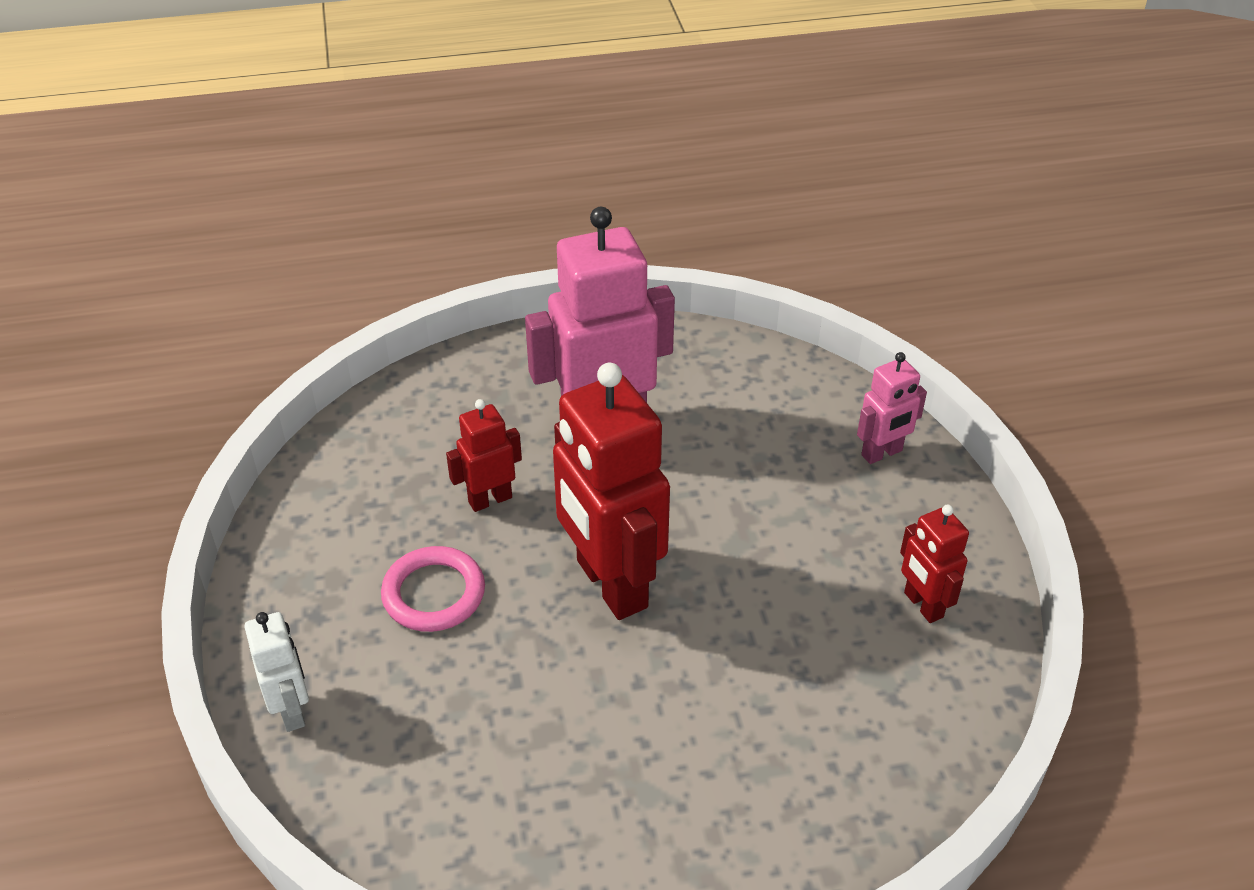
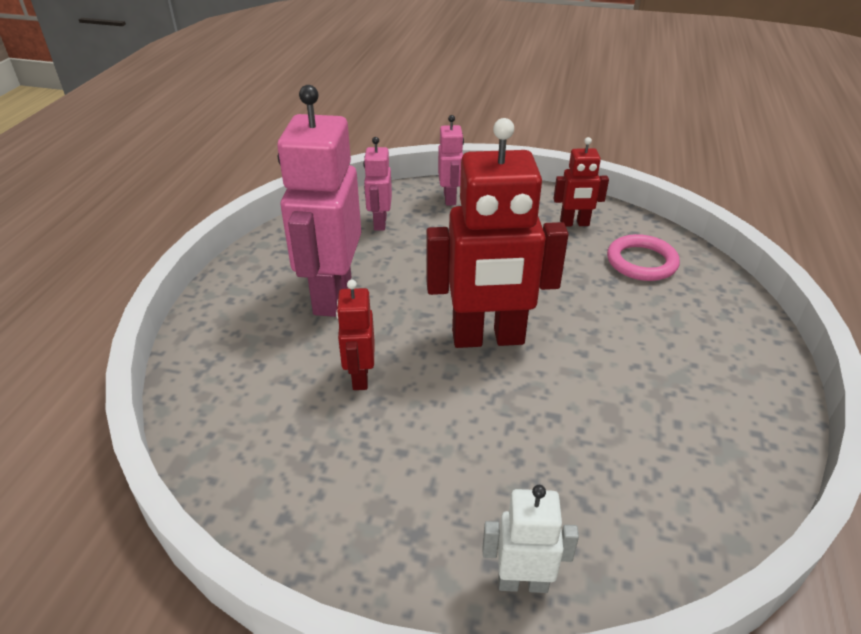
camera: 65 degrees left, 5 degrees down
(434, 593) = (439, 440): pink ring -> pink ring (641, 262)
(772, 408) = (379, 223): none -> pink robot

